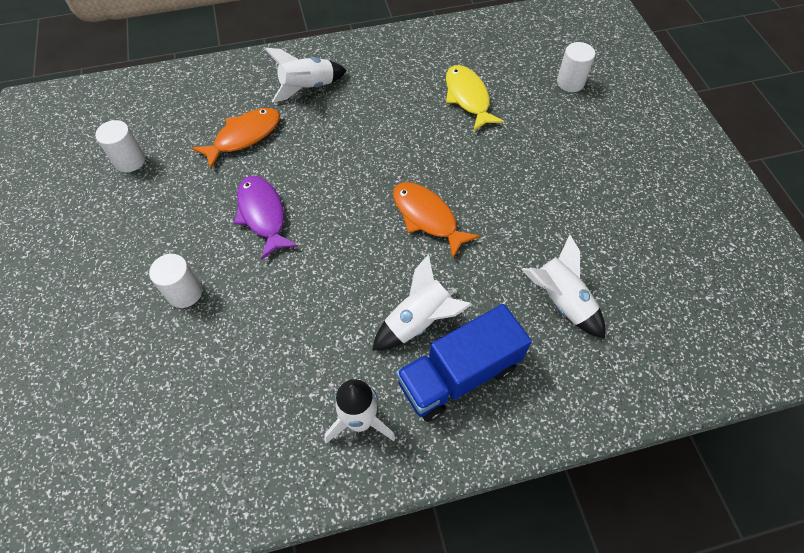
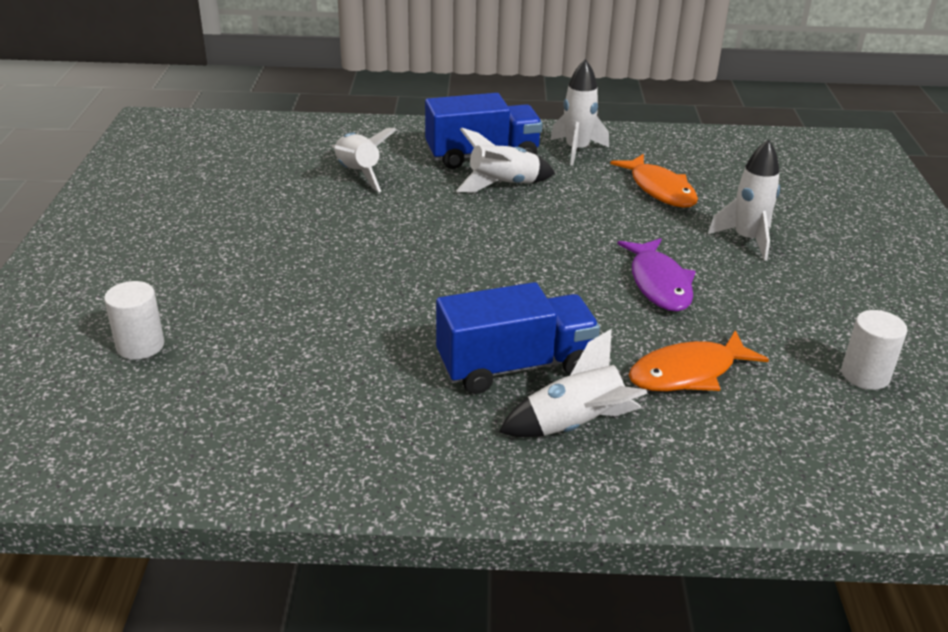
camera: 165 degrees left, 25 degrees down
(184, 292) = (747, 240): white cylinder -> white rocket
(350, 118) = (515, 366): none -> blue truck
(427, 217) = (455, 247): orange fish -> orange fish (659, 189)
(468, 98) = (316, 357): yellow fish -> none

